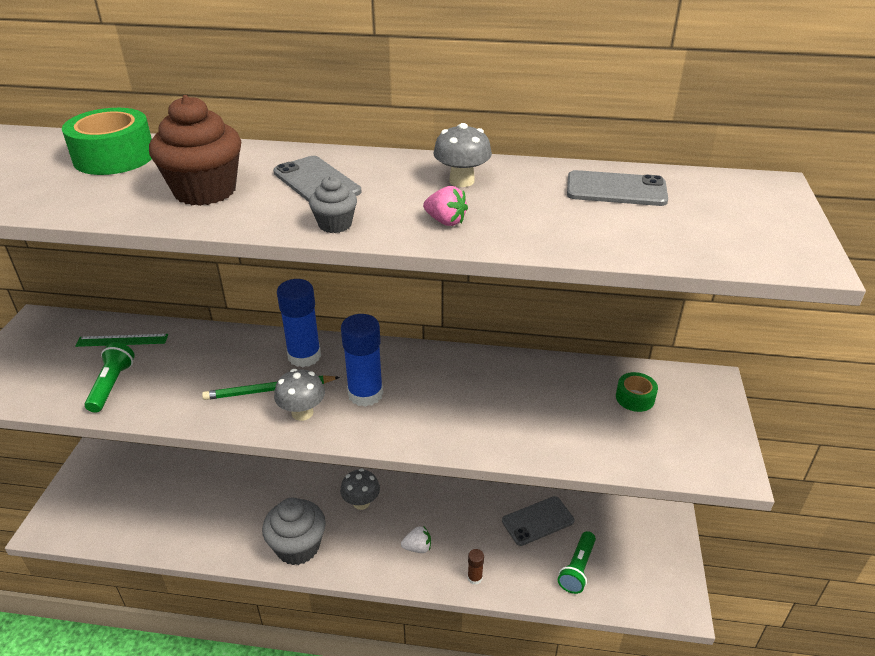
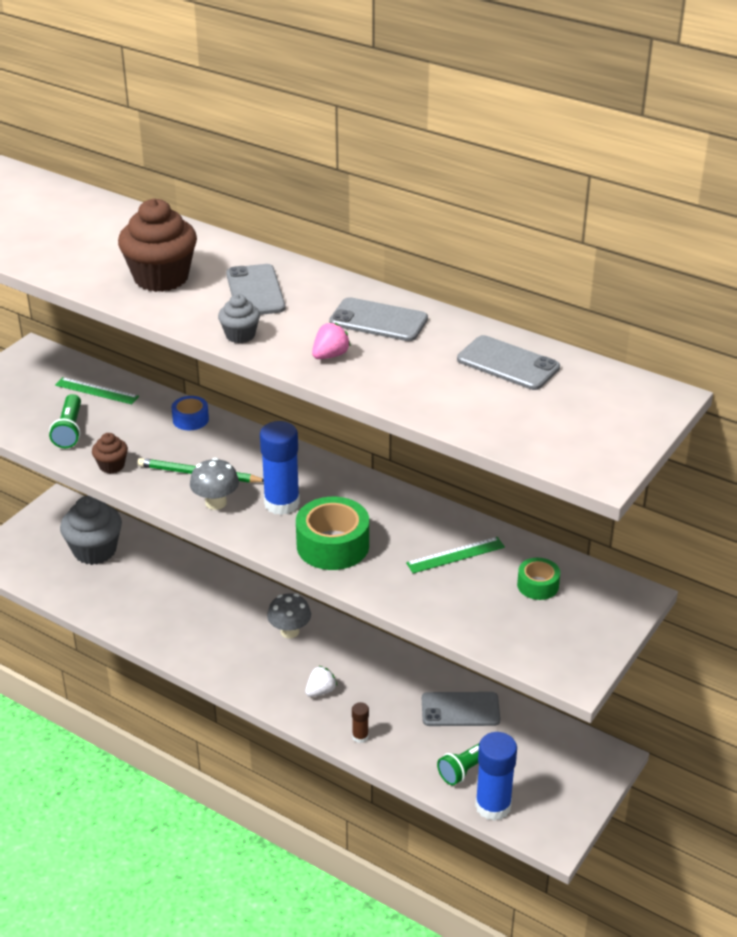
camera: 25 degrees right, 0 degrees up
(112, 385) = (69, 430): green flashlight -> green flashlight turned 150 degrees clockwise
(114, 157) = (110, 225): green tape -> green tape (333, 545)
(175, 408) = (111, 466): none -> brown cupcake
(231, 341) = (190, 419): none -> blue tape
(298, 547) = (206, 650): grey cupcake -> grey cupcake (95, 551)
(304, 356) = (248, 452): blue glue stick -> blue glue stick (493, 806)
(417, 548) = (320, 691): white strawberry -> white strawberry turned 60 degrees counterclockwise
(445, 221) = (330, 355): pink strawberry -> pink strawberry turned 105 degrees counterclockwise
(461, 181) = (378, 320): grey mushroom -> grey phone
(549, 393) = (455, 555): none -> green ruler

